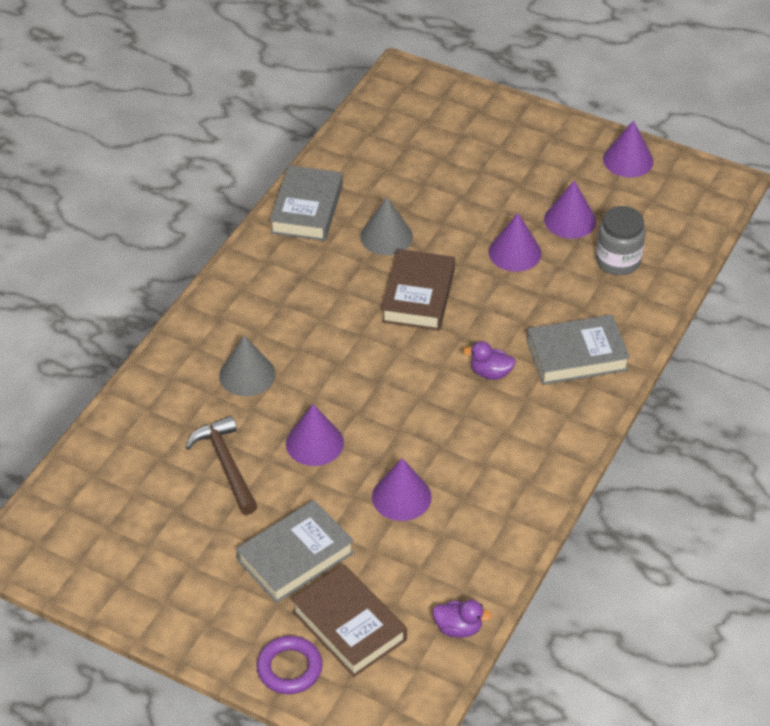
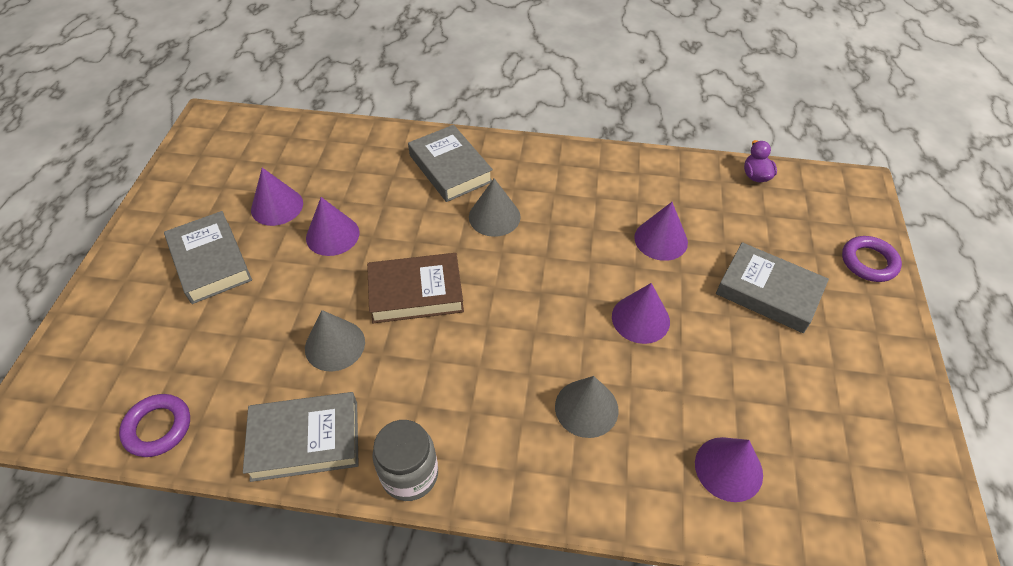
camera: 110 degrees left, 5 degrees up
(226, 464) = (708, 383): brown hammer -> none
(349, 625) = (803, 237): brown book -> none
(358, 137) = (158, 427): none -> purple ring
(490, 373) = (494, 216): purple duck -> grey cone
(514, 172) = (210, 262): none -> grey book
(618, 261) = (326, 165): grey jar -> grey jar (410, 474)
(628, 160) = (181, 183): purple cone -> purple cone (728, 468)

